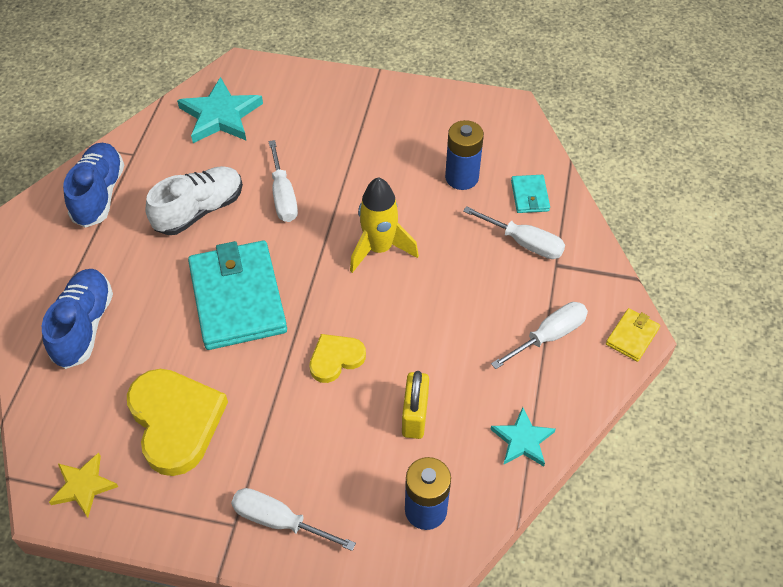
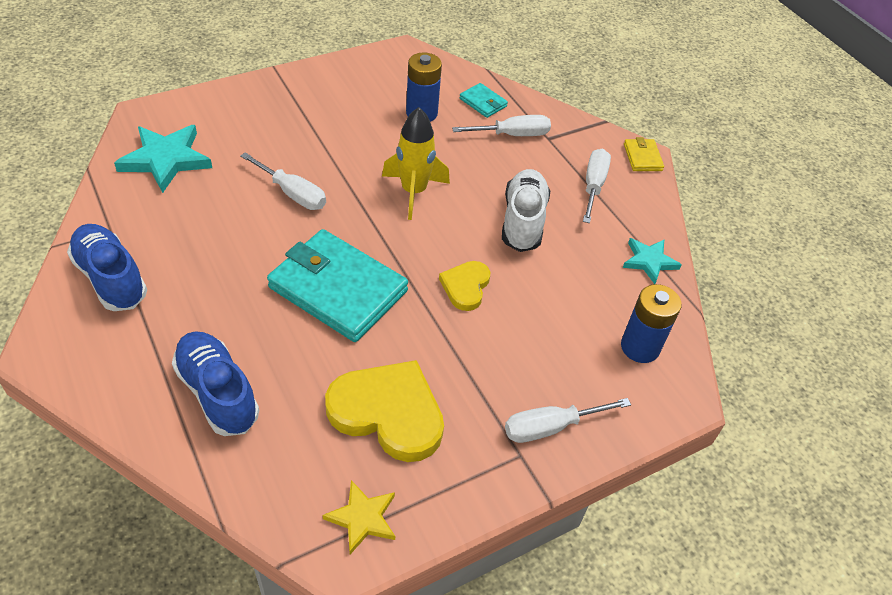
camera: 45 degrees left, 5 degrees down
(199, 210) = (228, 241): white shoe -> white shoe (523, 221)
(414, 416) = (564, 290): yellow padlock -> none

